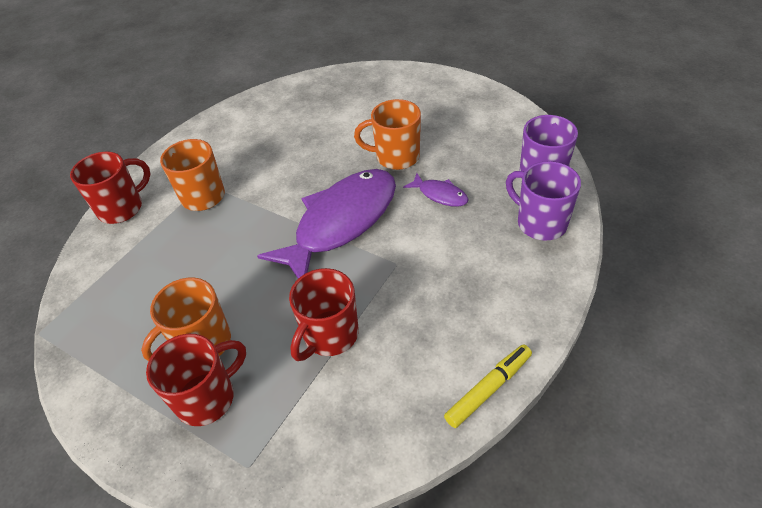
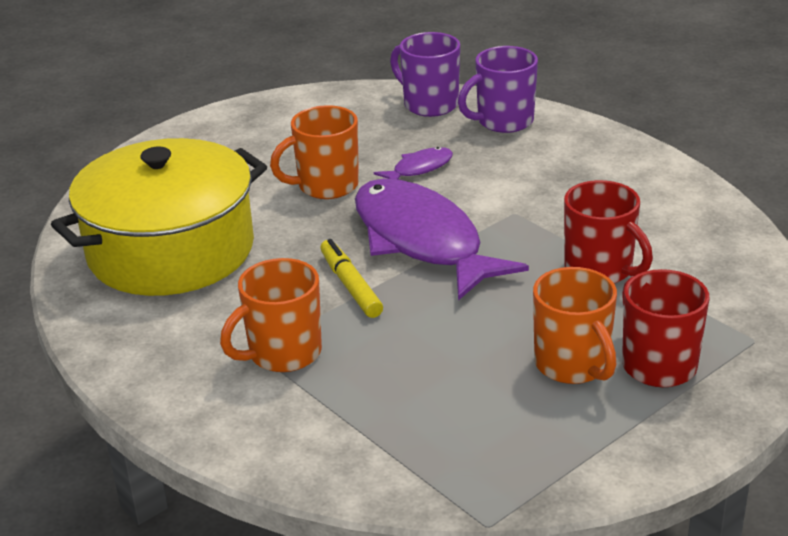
camera: 75 degrees left, 15 degrees down
(122, 208) = (250, 440): red mug -> none
(298, 119) = (171, 250): none -> yellow pot
(396, 157) = (326, 186): orange mug -> orange mug turned 45 degrees clockwise
(488, 389) = (701, 189): yellow marker -> yellow marker (351, 286)

